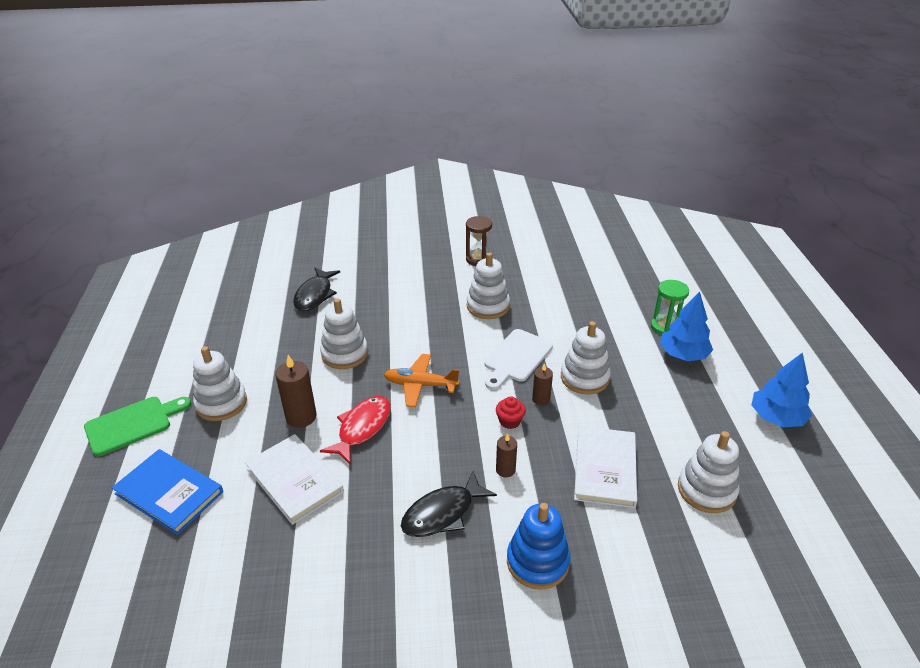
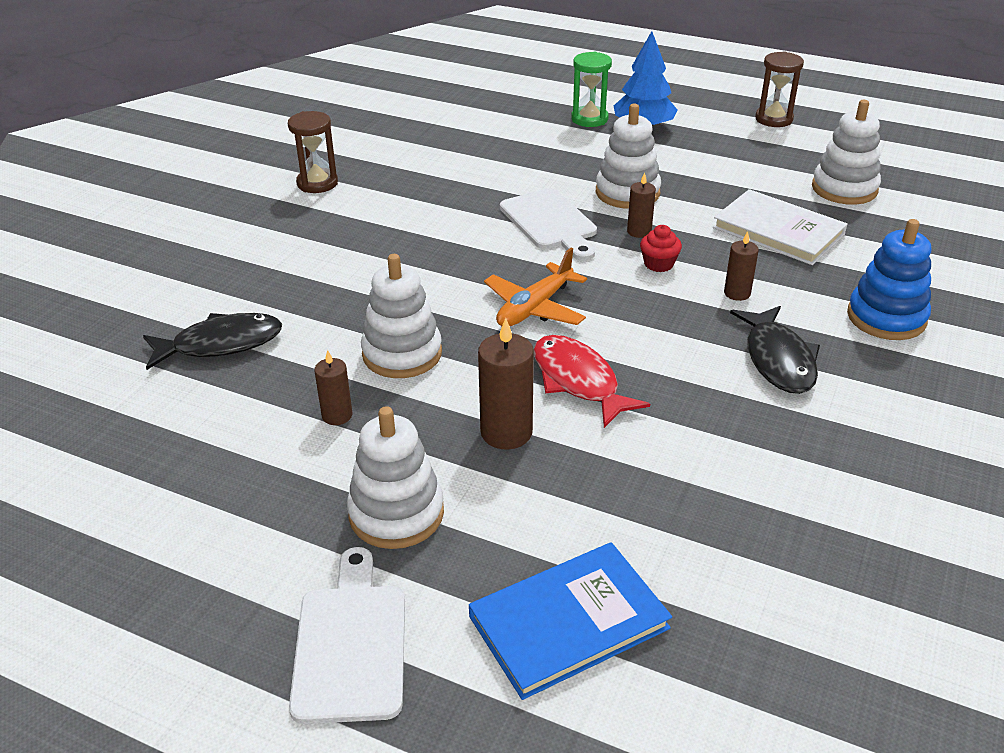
camera: 60 degrees left, 0 degrees up
(133, 424) = (351, 644): green cutting board -> white cutting board
(282, 354) = (337, 415): none -> brown candle
(294, 480) = (636, 471): white book -> none
(315, 295) = (220, 344): black fish -> black fish turned 60 degrees counterclockwise
(488, 306) = (427, 209): white stacking toy -> none
(776, 417) = (773, 119): blue tree -> brown hourglass

